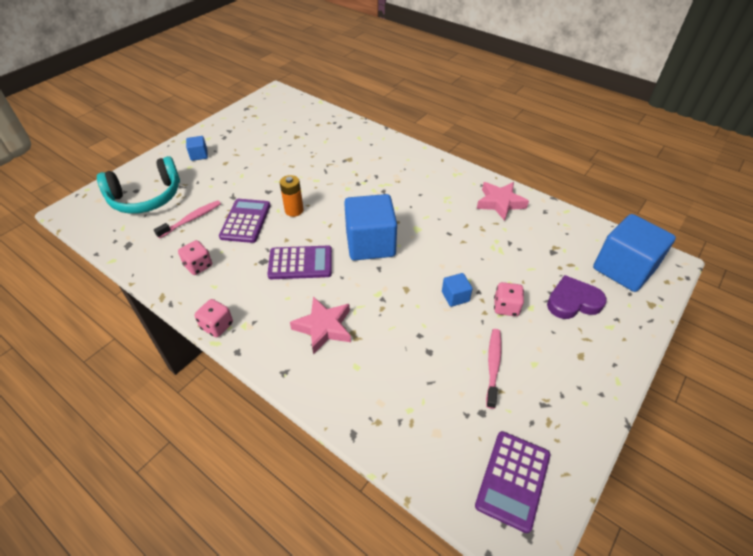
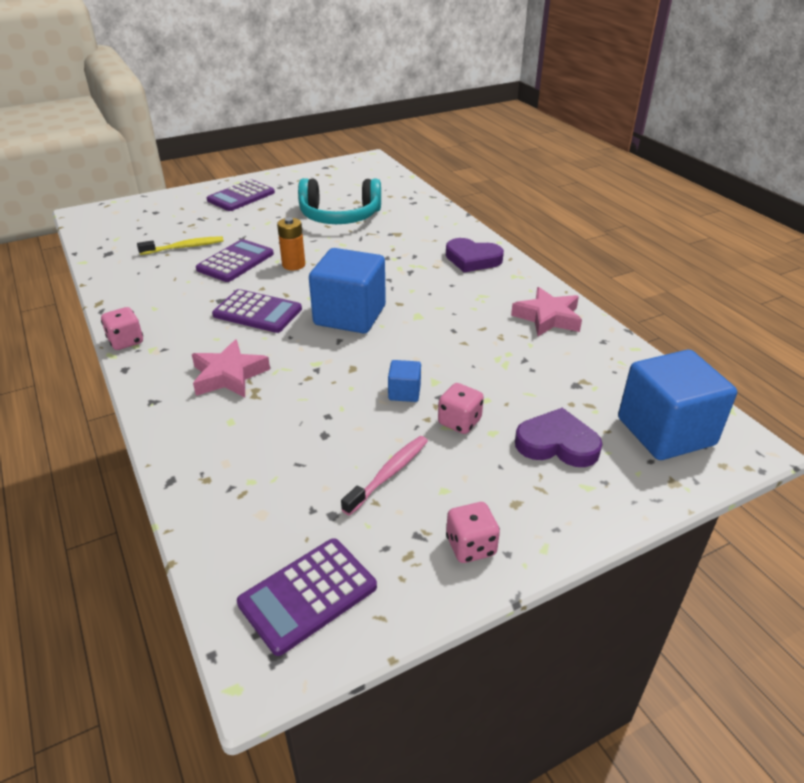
camera: 25 degrees right, 10 degrees down
(146, 197) = (159, 219): turquoise headphones -> turquoise headphones (340, 216)
(191, 219) = (184, 247): pink toothbrush -> yellow toothbrush
(198, 266) = (155, 287): pink dice -> pink dice (470, 546)
(199, 155) = (241, 196): blue cube -> purple calculator
(418, 167) = (472, 259): none -> purple heart

